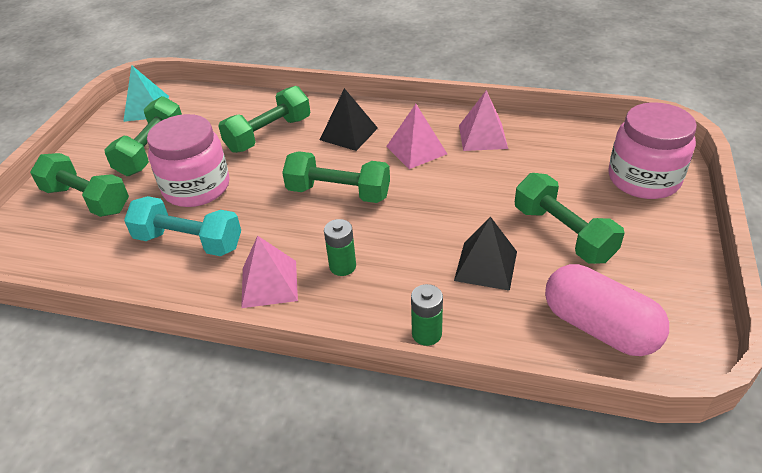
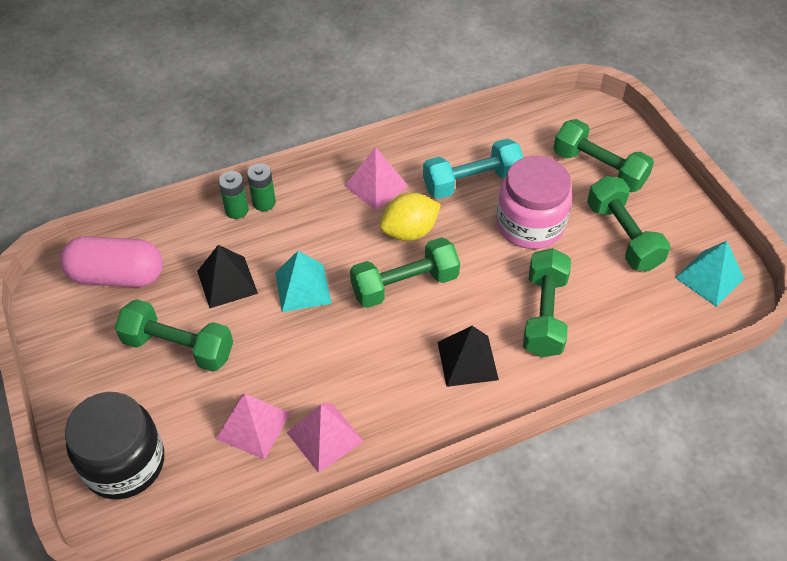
camera: 140 degrees right, 10 degrees up
(87, 199) = (599, 169): green dumbbell -> green dumbbell turned 45 degrees clockwise
(289, 228) = (409, 231): none -> yellow lemon
(342, 266) = (336, 224): green battery -> green battery (264, 202)
(416, 150) = (379, 376): pink pyramid -> pink pyramid (253, 426)
(421, 229) = (303, 288): none -> turquoise pyramid
(643, 179) = (124, 463): pink jar -> black jar

